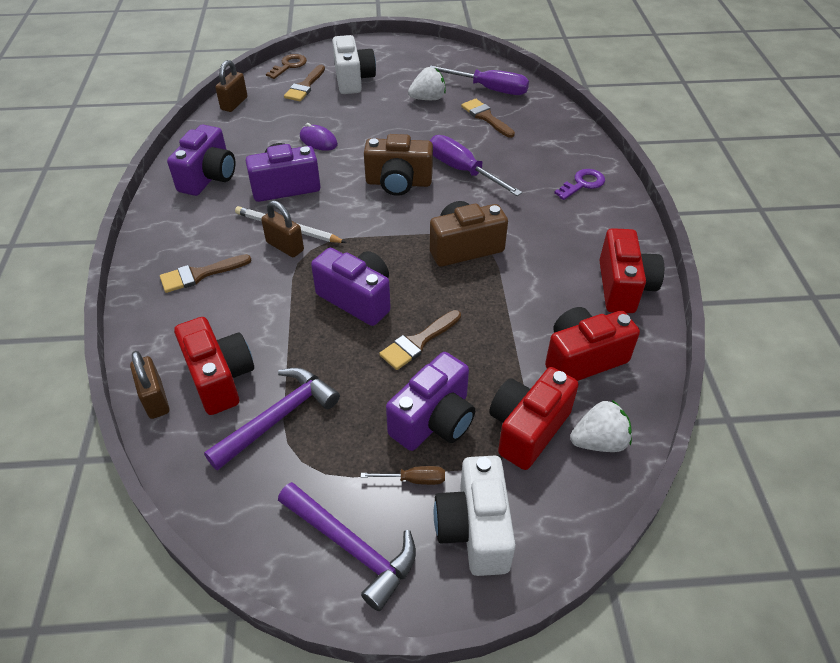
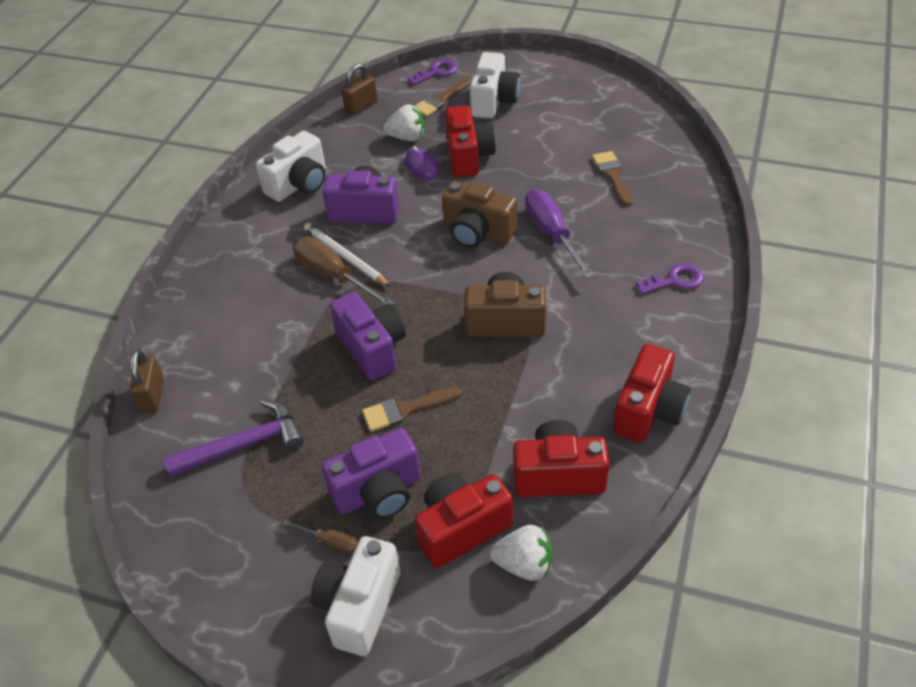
camera: 25 degrees right, 0 degrees up
(200, 274) = (244, 285): brown brush -> none
(209, 177) = (299, 184): purple camera -> white camera
(220, 378) = (214, 392): red camera -> red camera (468, 157)
(285, 246) = (333, 276): brown padlock -> brown screwdriver
(289, 66) = (436, 72): brown key -> purple key
(352, 547) = (246, 584): purple hammer -> none
(428, 99) = (561, 140): white strawberry -> white strawberry (407, 137)
(489, 89) = (636, 142): purple screwdriver -> none

